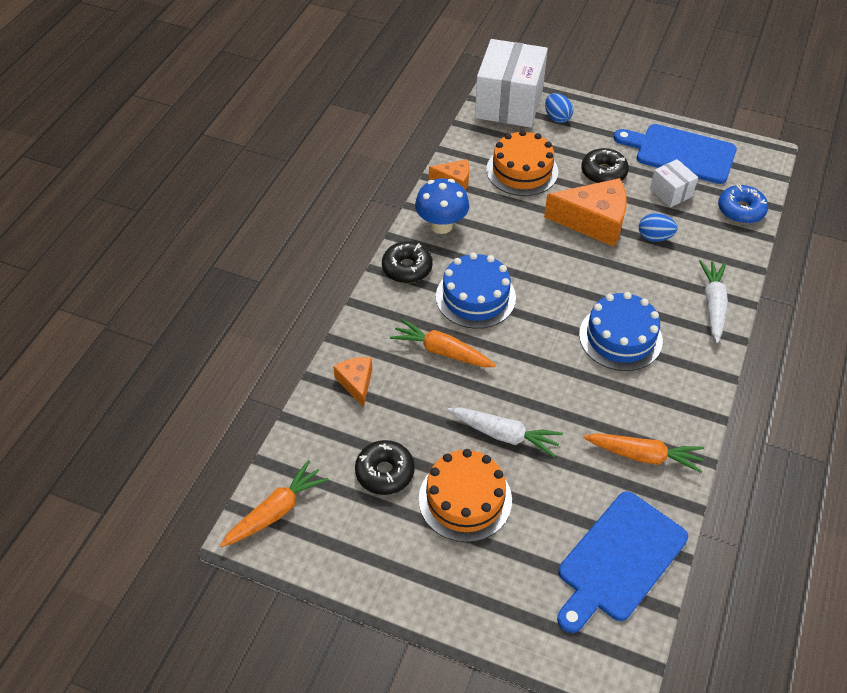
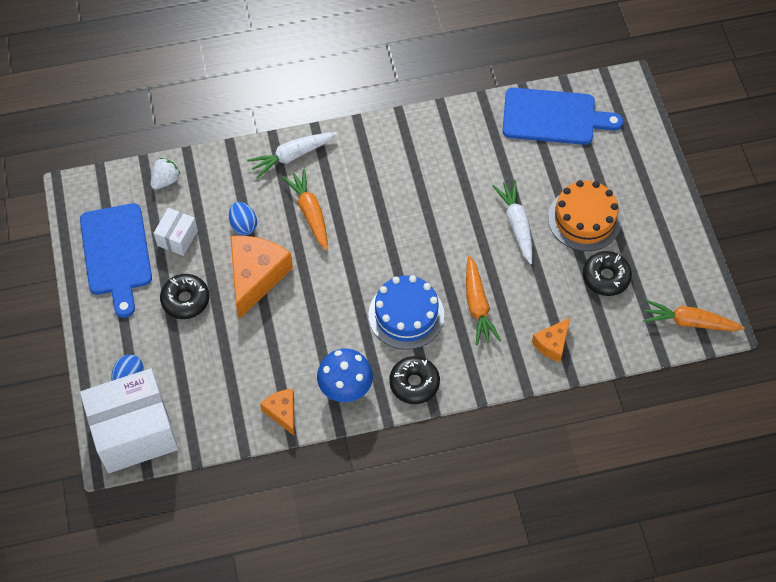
camera: 125 degrees left, 10 degrees up
(522, 170) = (228, 365): orange cake -> none
(593, 221) = (256, 277): orange cheese -> orange cheese turned 45 degrees clockwise
(620, 337) = (371, 199): blue cake -> none
(643, 455) = (466, 139): orange carrot -> orange carrot (310, 213)
(741, 210) = (166, 180): blue donut -> white strawberry

